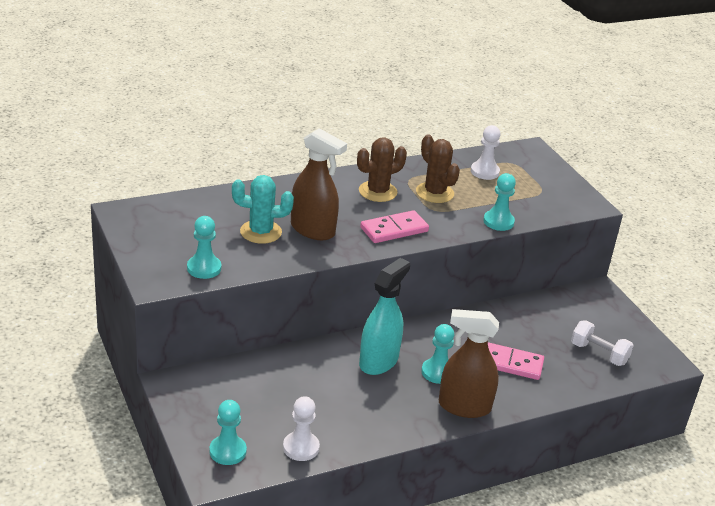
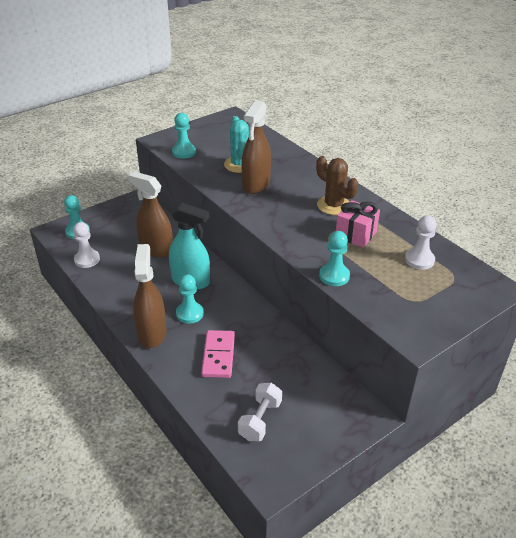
camera: 80 degrees right, 5 degrees up
(302, 380) = (156, 249): none -> brown spray bottle
(394, 230) = (281, 220): pink domino -> none
(434, 193) = (356, 234): brown cactus -> pink gift

